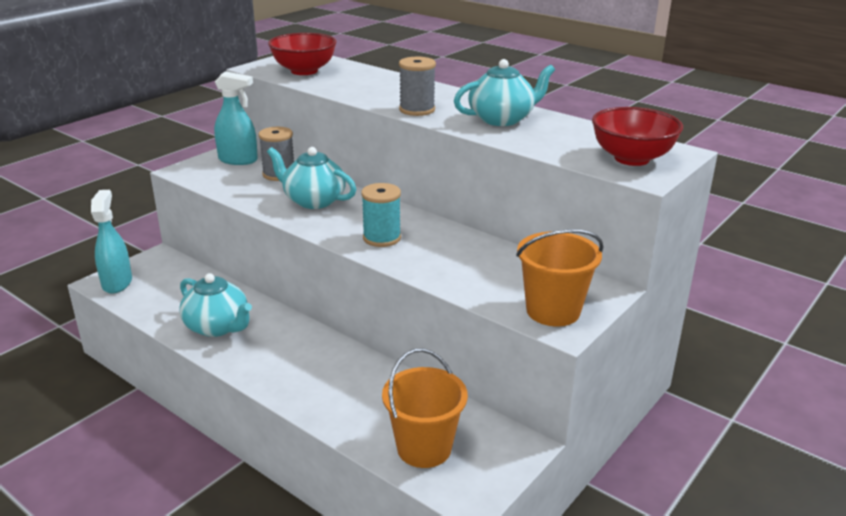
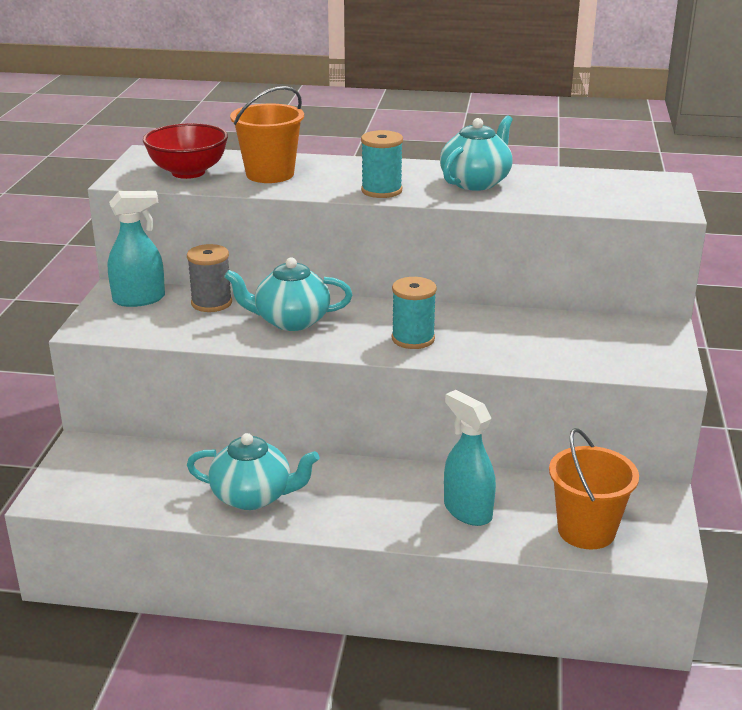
camera: 30 degrees left, 0 degrees up
(117, 283) = (69, 491): turquoise spray bottle -> turquoise spray bottle (467, 511)
(417, 110) = (381, 191): grey spool -> turquoise spool
(553, 311) = (645, 359): orange bucket -> orange bucket (270, 174)
(631, 158) = (639, 195): red bowl -> none

